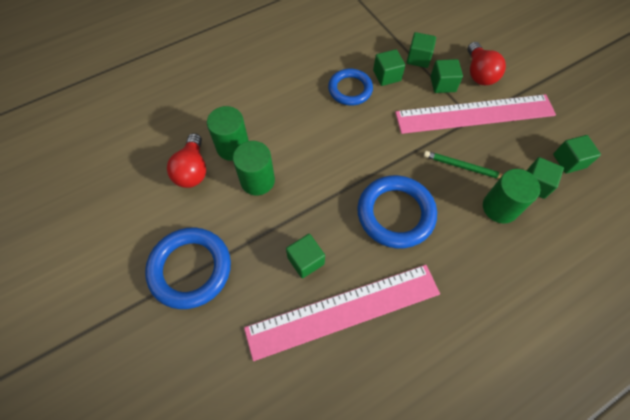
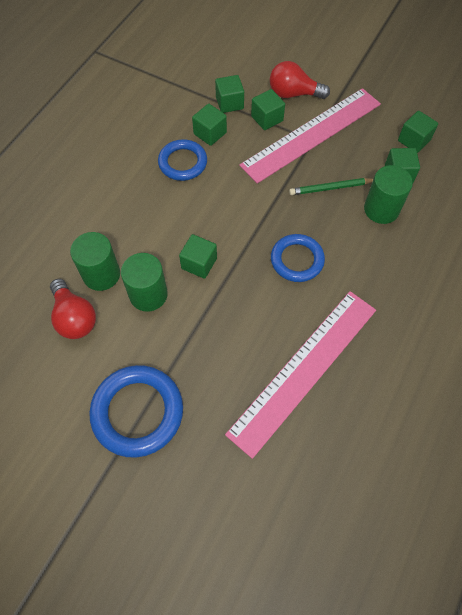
camera: 30 degrees left, 0 degrees up
(306, 260) = (243, 344): green cube -> green cube (199, 263)
(395, 214) = (297, 260): blue ring -> blue ring, size x0.66
(479, 73) = (293, 94): red light bulb -> red light bulb turned 135 degrees clockwise

